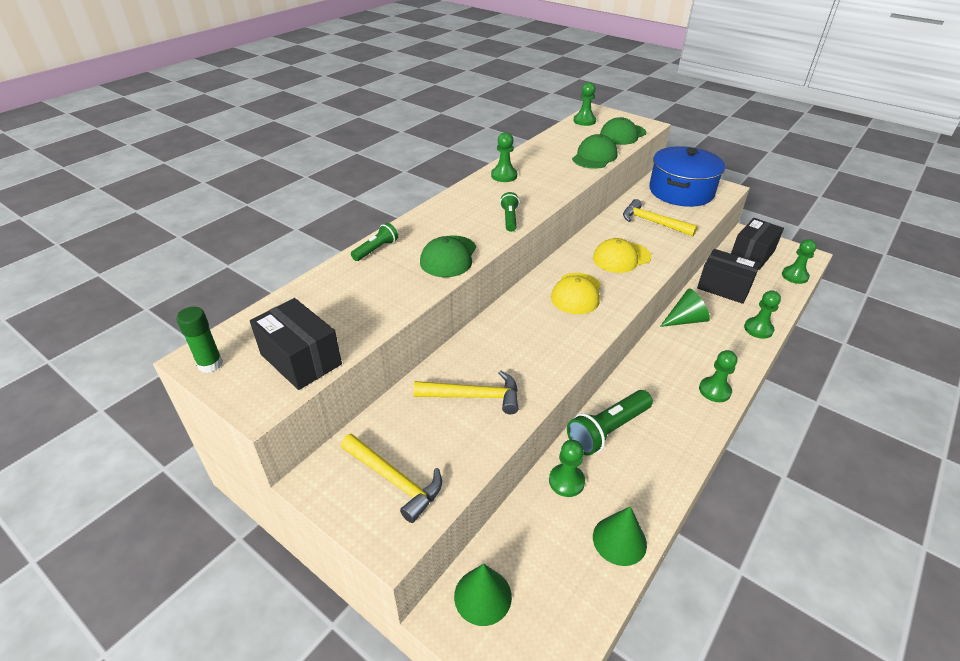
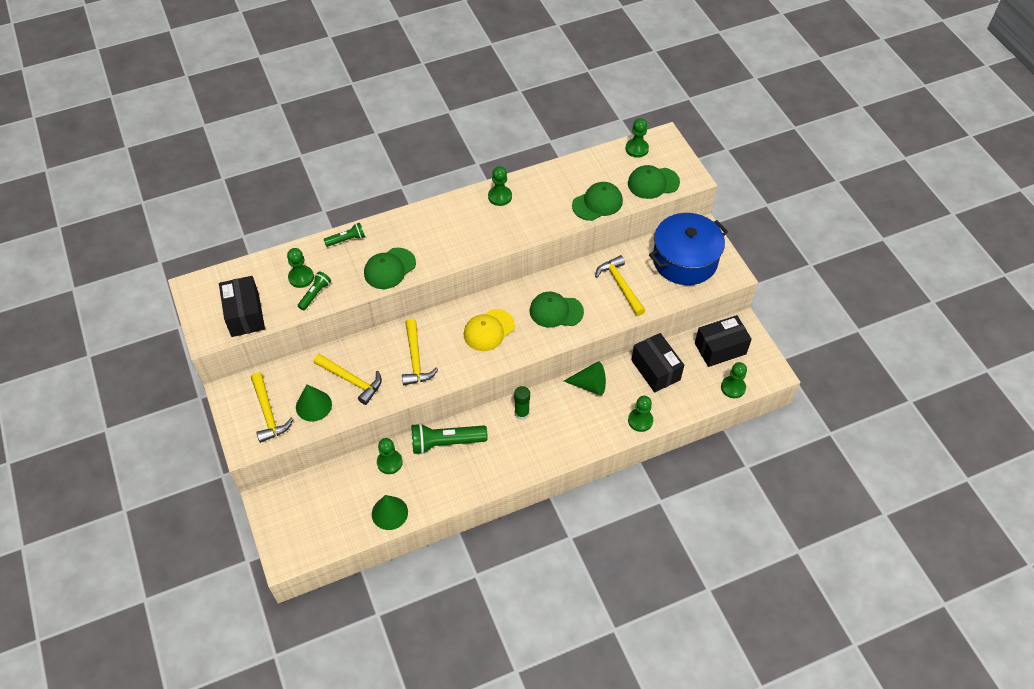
camera: 30 degrees right, 15 degrees up
(210, 364) = (196, 295): green glue stick -> green glue stick (522, 413)
(482, 596) = (291, 501): green cone -> green cone (313, 405)
(509, 219) = (462, 249): green flashlight -> green flashlight (315, 294)
(528, 346) = (415, 359): none -> yellow hammer
(621, 258) = (556, 311): yellow cap -> green cap
(714, 390) = (549, 452): green pawn -> green pawn (301, 277)

